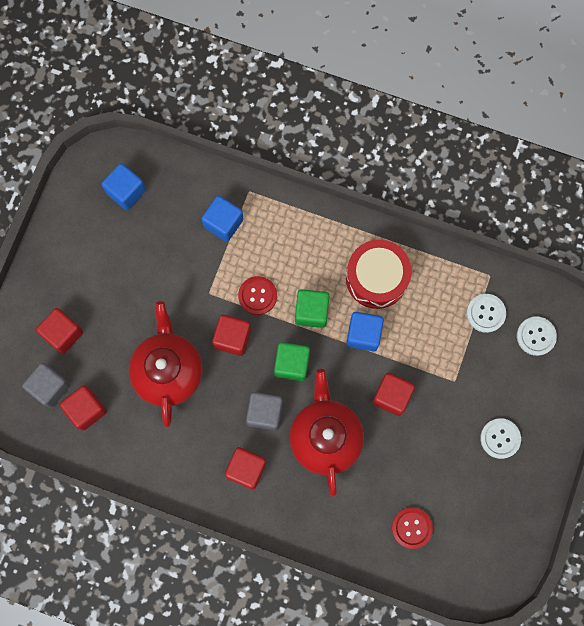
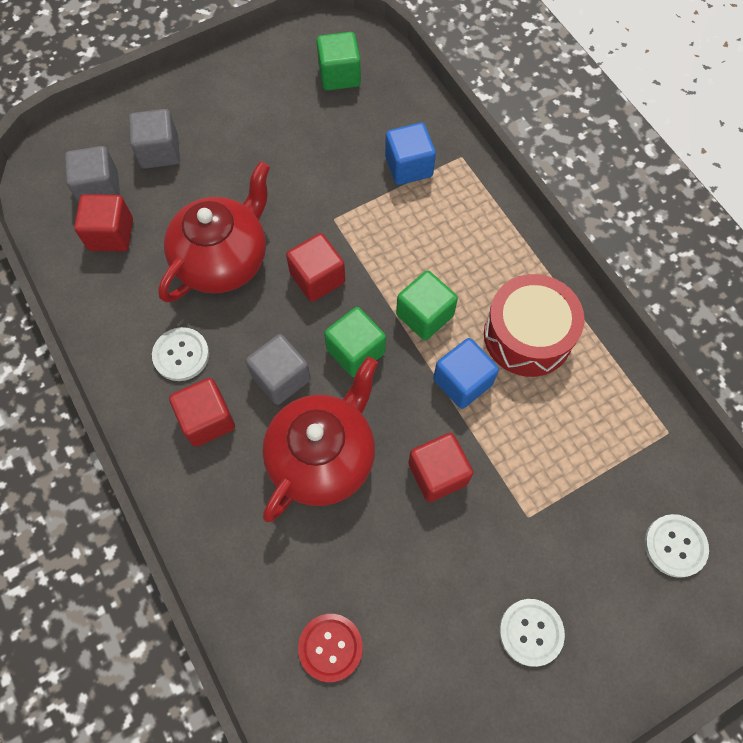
camera: 40 degrees right, 10 degrees down
(63, 333) = (160, 152): red cube -> grey cube
(126, 191) = (339, 75): blue cube -> green cube
(257, 296) = (381, 257): red button -> none
(485, 313) = (629, 470): white button -> white button (181, 355)

